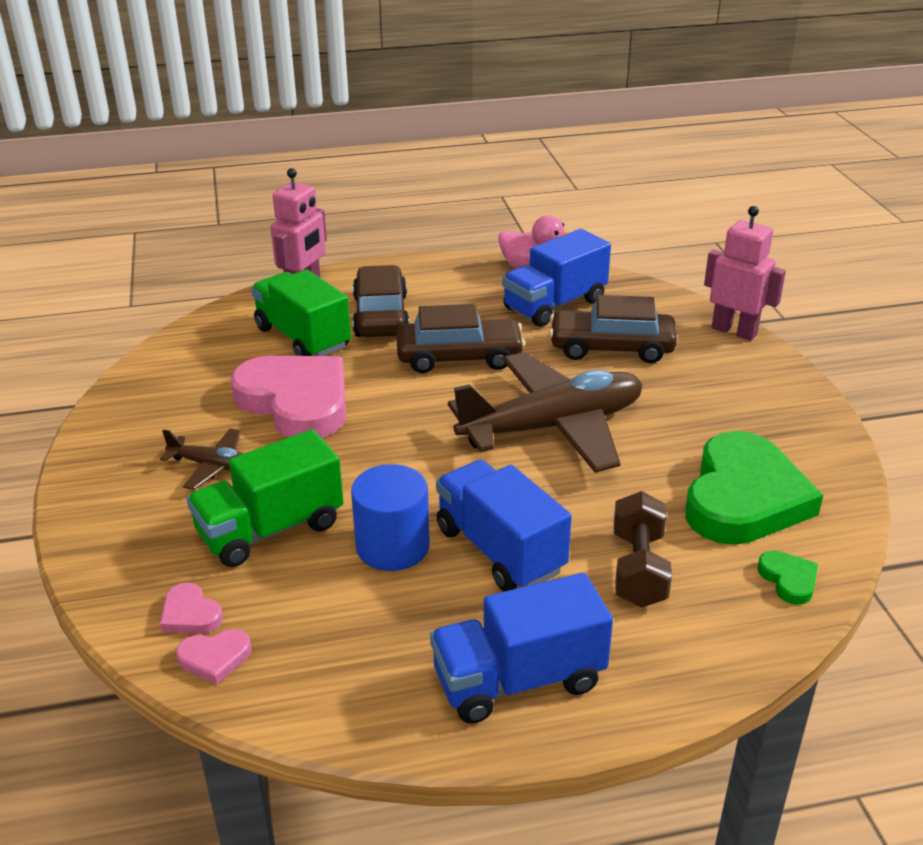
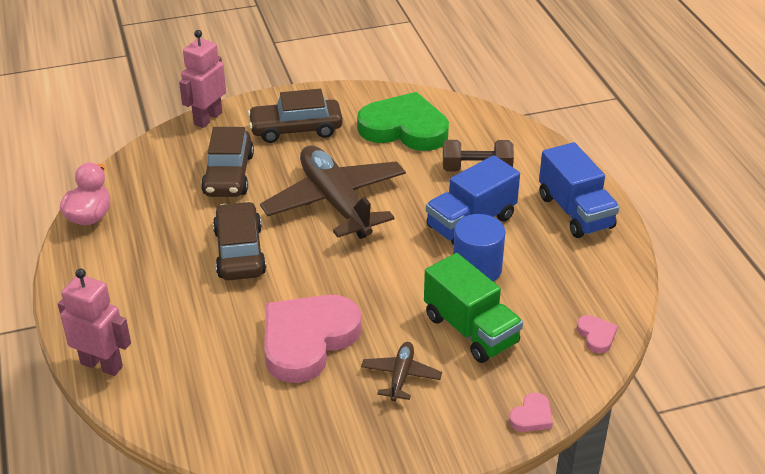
camera: 95 degrees left, 5 degrees up
(190, 614) = (563, 355): pink heart -> pink heart (532, 416)
(302, 338) = (202, 351): green truck -> none
(381, 316) = (165, 304): brown car -> brown car (296, 129)
(555, 305) = (158, 203): blue truck -> none
(788, 579) = (474, 119): green heart -> none

